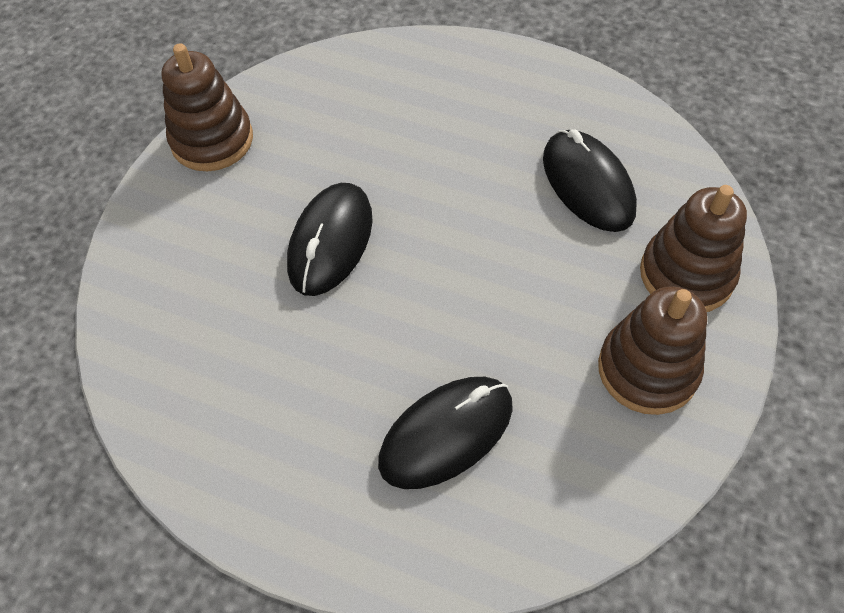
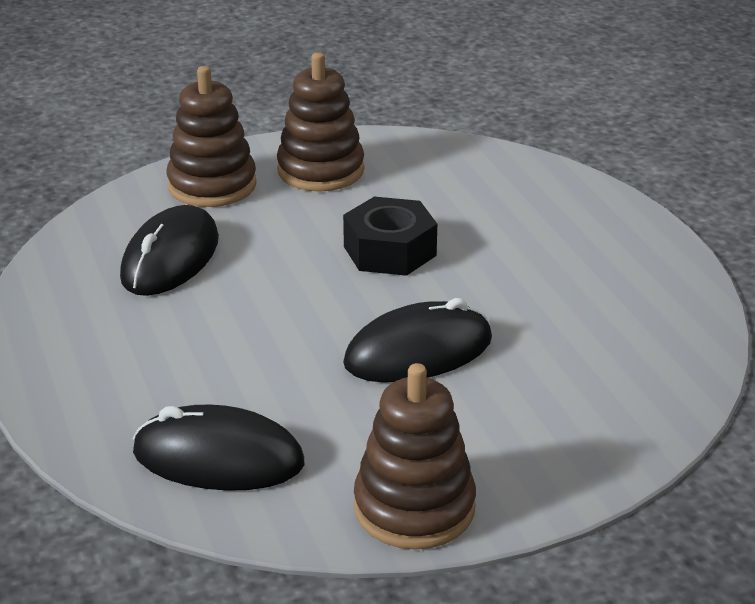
camera: 135 degrees left, 25 degrees down
(446, 434) = (489, 217): black mouse -> black mouse (218, 458)
(467, 320) = (389, 251): none -> black nut

